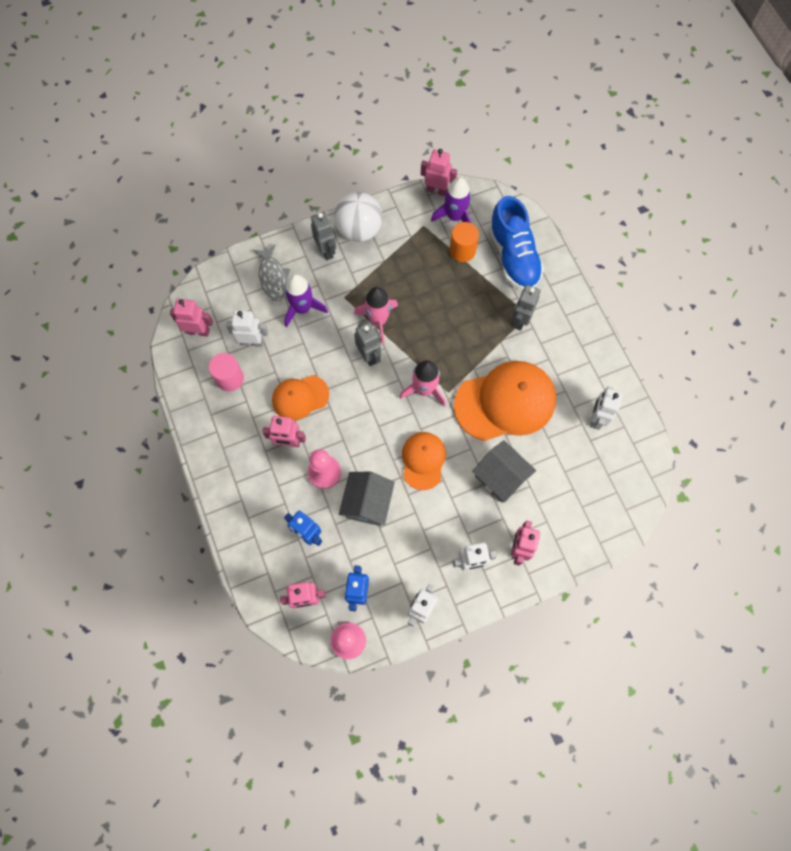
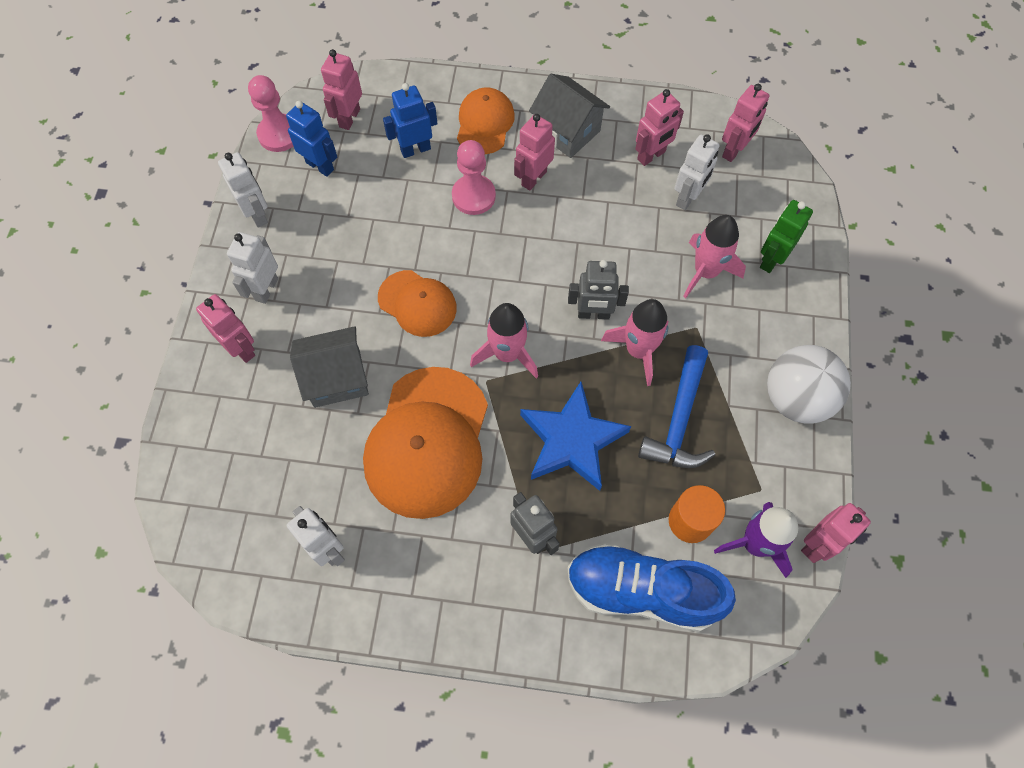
camera: 120 degrees right, 5 degrees down
(230, 378) = (651, 156): pink cylinder -> pink robot
(273, 277) = (771, 259): grey fish -> green robot
(300, 397) = (583, 214): orange cap -> orange cap (485, 123)
(302, 308) = (705, 272): purple rocket -> pink rocket
(326, 251) = (781, 340): grey robot -> none
(367, 503) = (407, 220): grey house -> grey house (567, 131)
(408, 280) = (679, 420): none -> blue hammer
(455, 328) = (571, 440): none -> blue star

